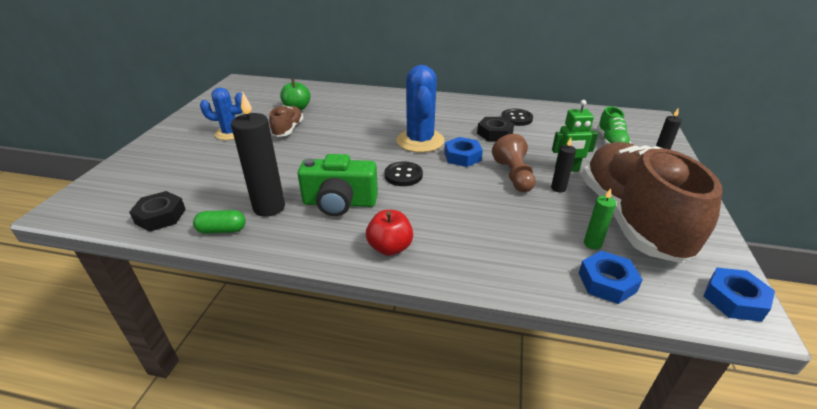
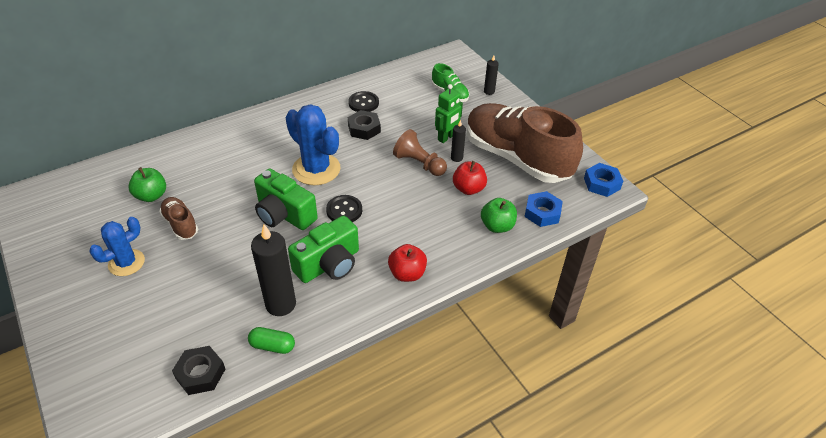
camera: 45 degrees left, 10 degrees up
(222, 230) = (272, 346): green capsule -> green capsule turned 60 degrees clockwise
(357, 156) = (284, 214): none -> green camera
(462, 156) = (366, 166): blue nut -> none
(533, 263) = (497, 226): none -> green apple
(540, 217) = (468, 189): none -> red apple
(592, 244) = (513, 191): green candle -> none

